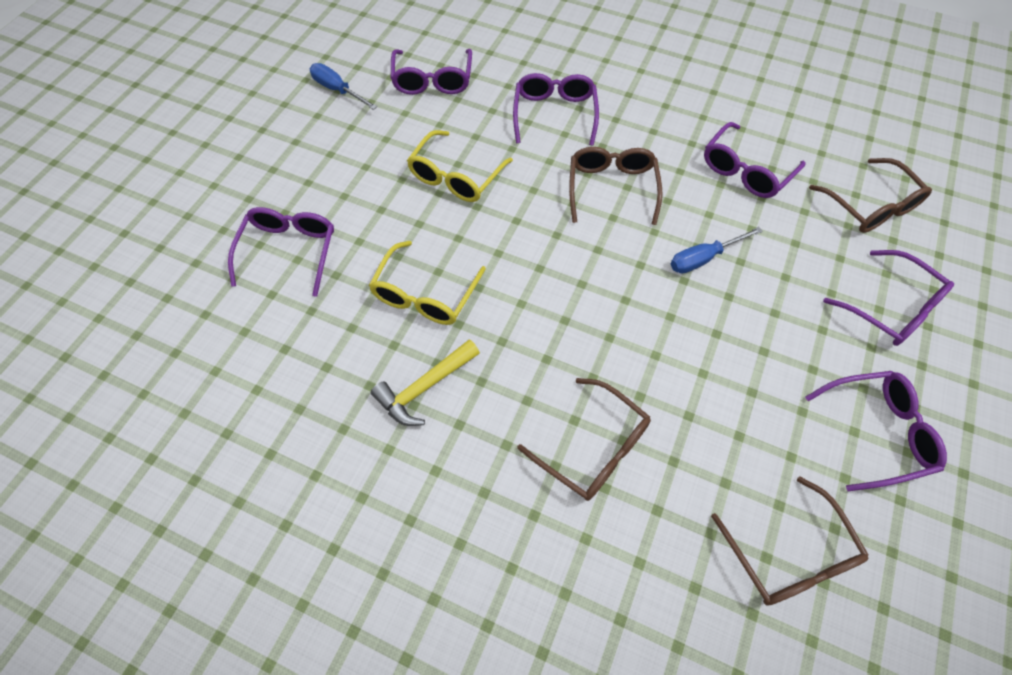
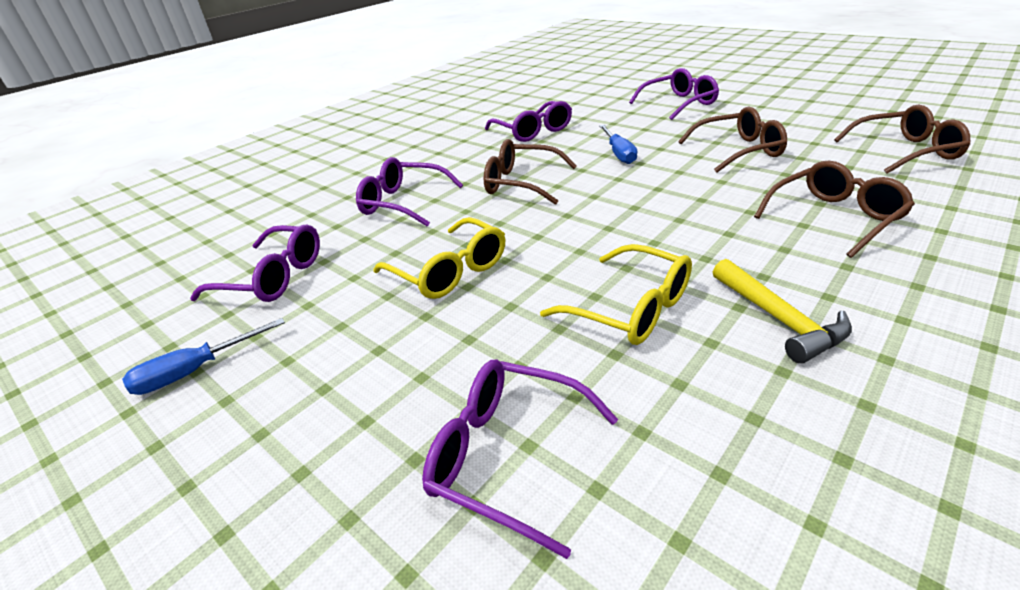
camera: 70 degrees left, 25 degrees down
(871, 206) = (588, 100): brown glasses -> brown glasses (738, 150)
(877, 432) = (785, 117): purple glasses -> none

